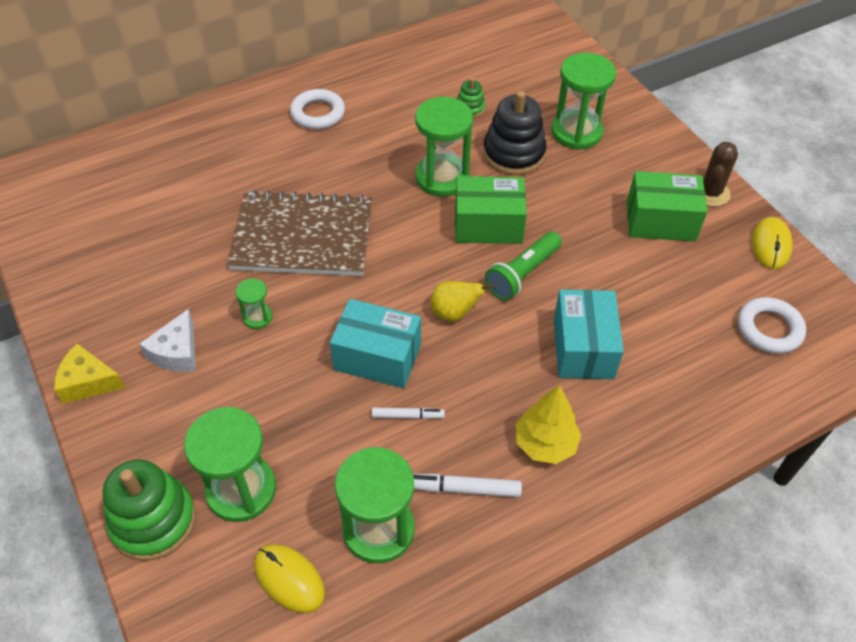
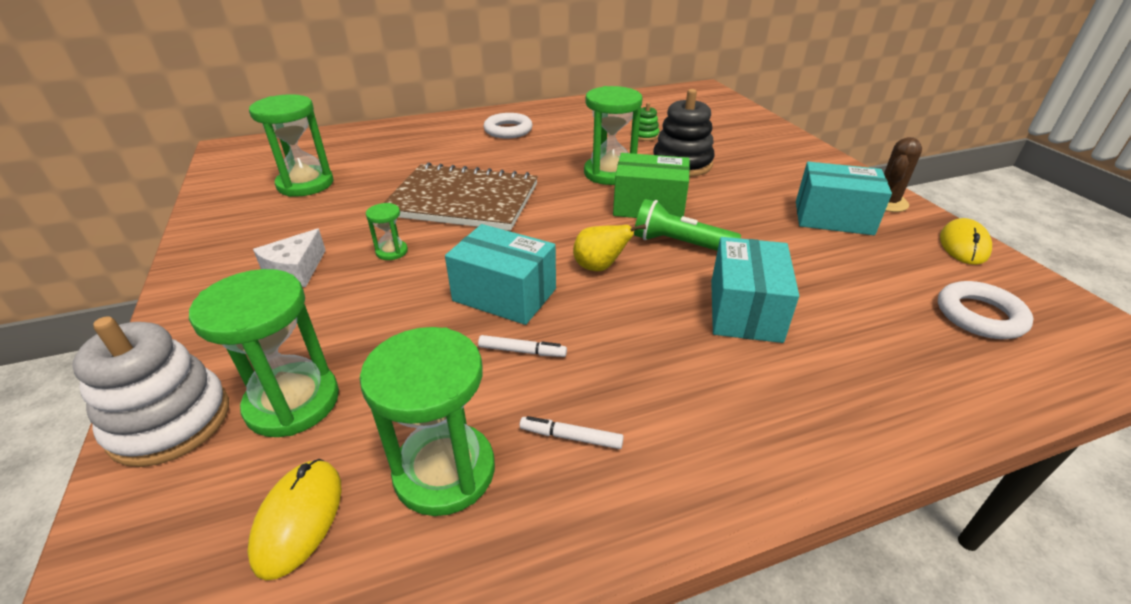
camera: 10 degrees right, 15 degrees down
(88, 382) = (192, 285): yellow cheese -> none
(153, 520) = (170, 422): green stacking toy -> white stacking toy
(289, 579) = (298, 518): yellow mouse -> yellow mouse turned 45 degrees clockwise
(462, 489) = (571, 437): white marker -> white marker, size x0.66
(522, 274) = (680, 244): green flashlight -> green flashlight turned 60 degrees clockwise
(545, 443) = (690, 400): yellow tree -> none
(576, 132) = (744, 155): green hourglass -> green hourglass (305, 184)
(660, 221) = (833, 218): green box -> turquoise box

